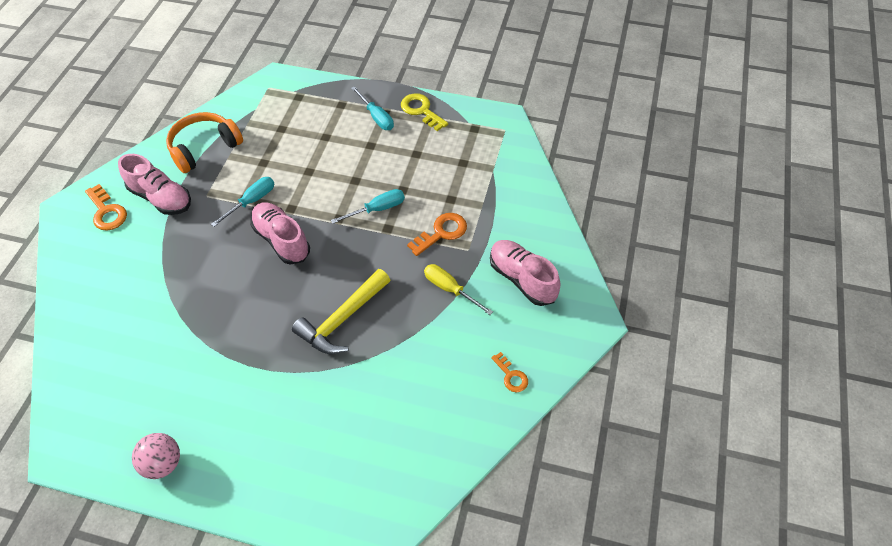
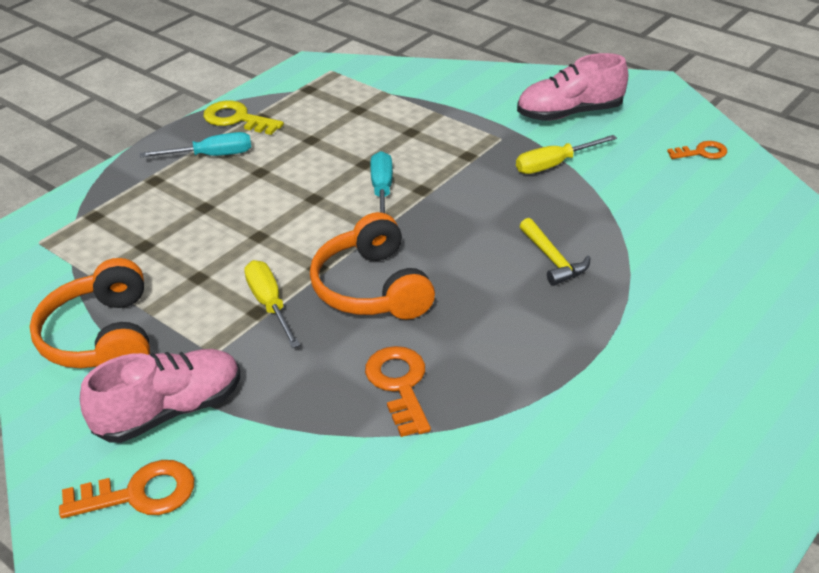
camera: 65 degrees left, 15 degrees down
(163, 463) = (730, 494): pink ball -> none
(252, 201) = (269, 304): turquoise screwdriver -> yellow screwdriver
(282, 240) = (372, 288): pink shoe -> orange headphones
(342, 320) = (553, 260): yellow hammer -> yellow hammer, size x0.59
(421, 110) = (237, 119): yellow key -> yellow key turned 45 degrees clockwise
(442, 232) = (460, 150): orange key -> orange key (399, 384)

